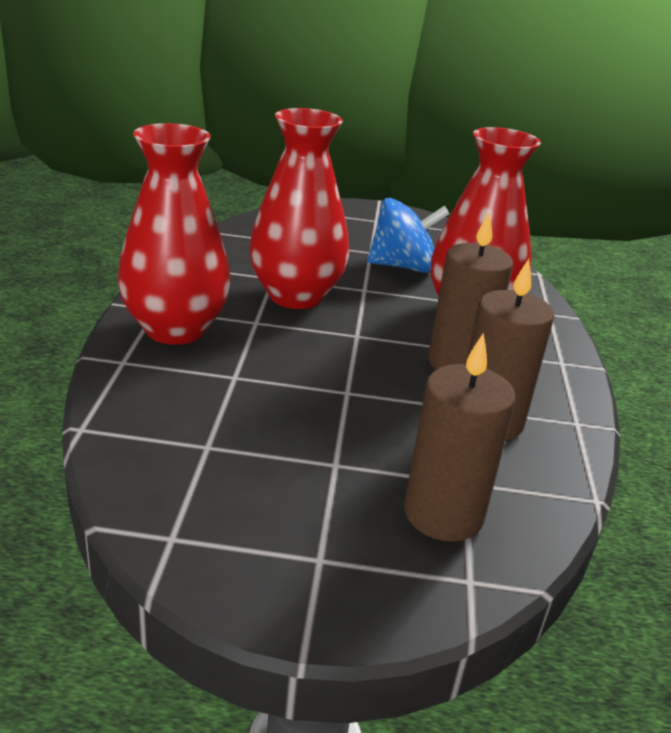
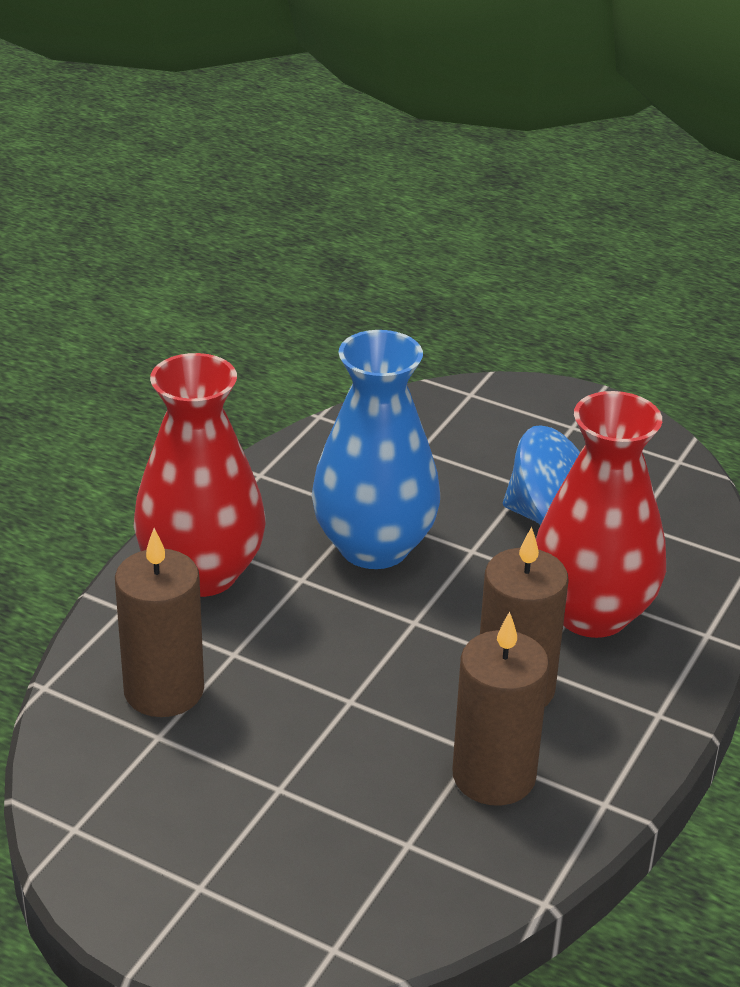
camera: 25 degrees right, 5 degrees up
(296, 296) = (374, 547): red vase -> blue vase
(443, 514) = (356, 873): brown candle -> brown candle (164, 690)

